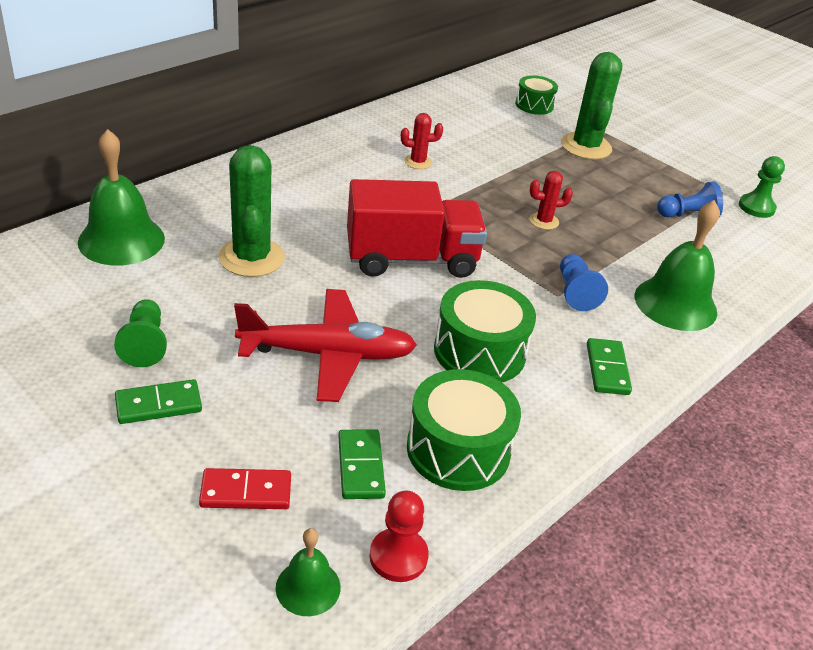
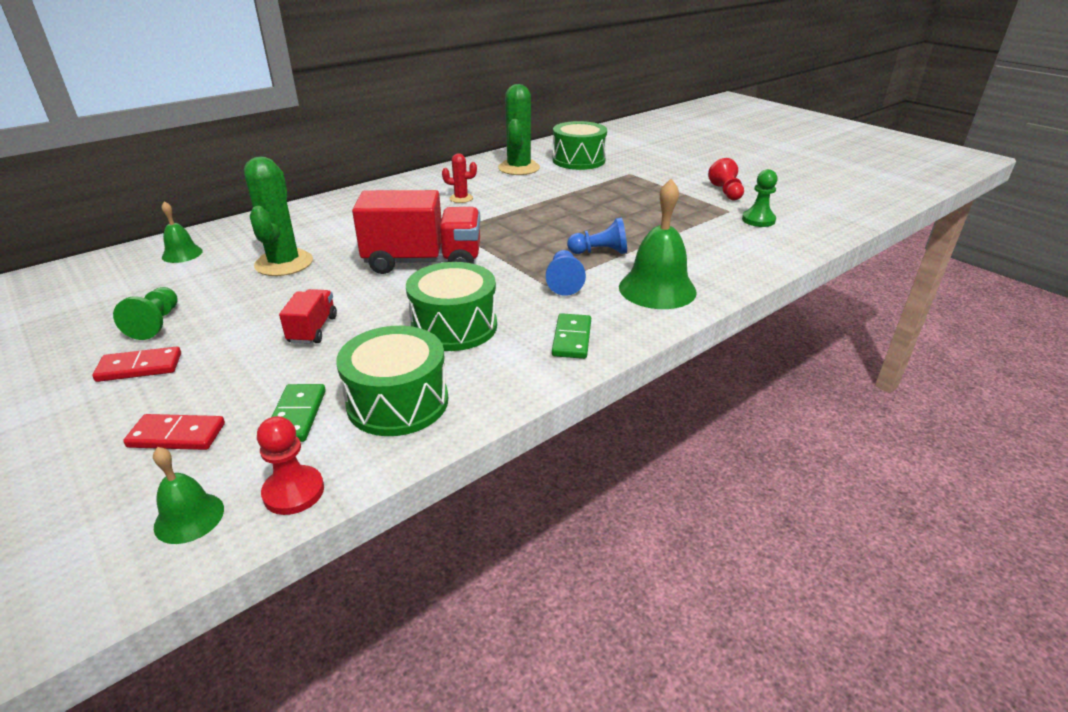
camera: 10 degrees right, 5 degrees down
(121, 240) = (182, 254): green bell -> green bell, size x0.54
(158, 405) = (139, 367): green domino -> red domino
(328, 354) = (313, 329): red plane -> red truck
(534, 105) = (578, 160): green drum -> green drum, size x1.64
(544, 221) = (555, 234): red cactus -> none
(586, 146) = (613, 184): green cactus -> green cactus (519, 168)
(687, 215) = (690, 227): blue pawn -> blue pawn (600, 252)
(713, 164) = (726, 192): none -> red pawn

